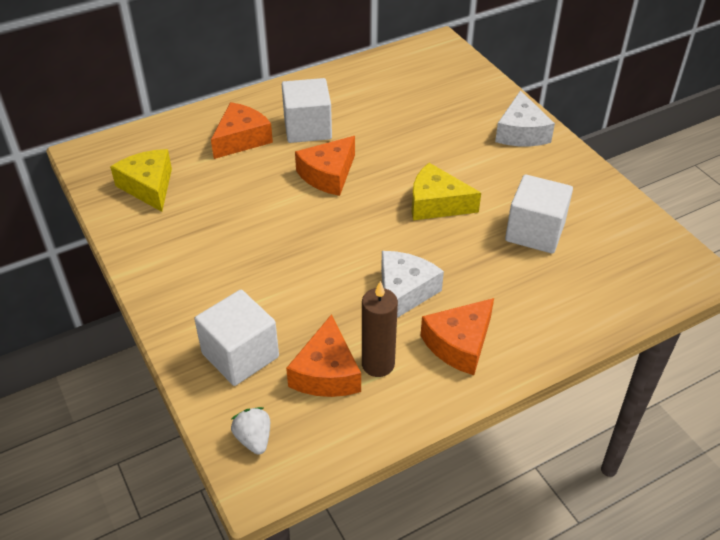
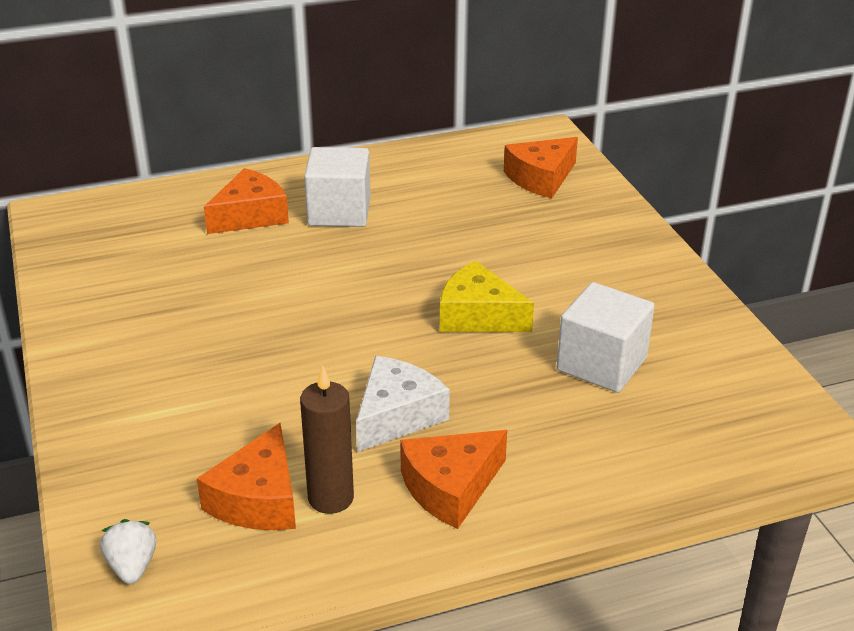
camera: 10 degrees right, 10 degrees down
(149, 186) = (114, 256): yellow cheese -> none
(240, 355) = (153, 463): white cube -> none
(328, 175) = (346, 267): orange cheese -> orange cheese (541, 178)
(521, 132) = (622, 244): white cheese -> none

